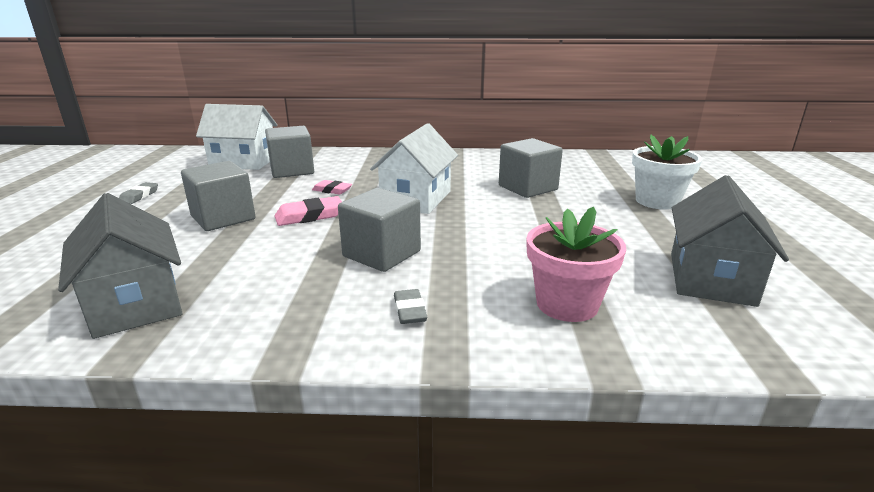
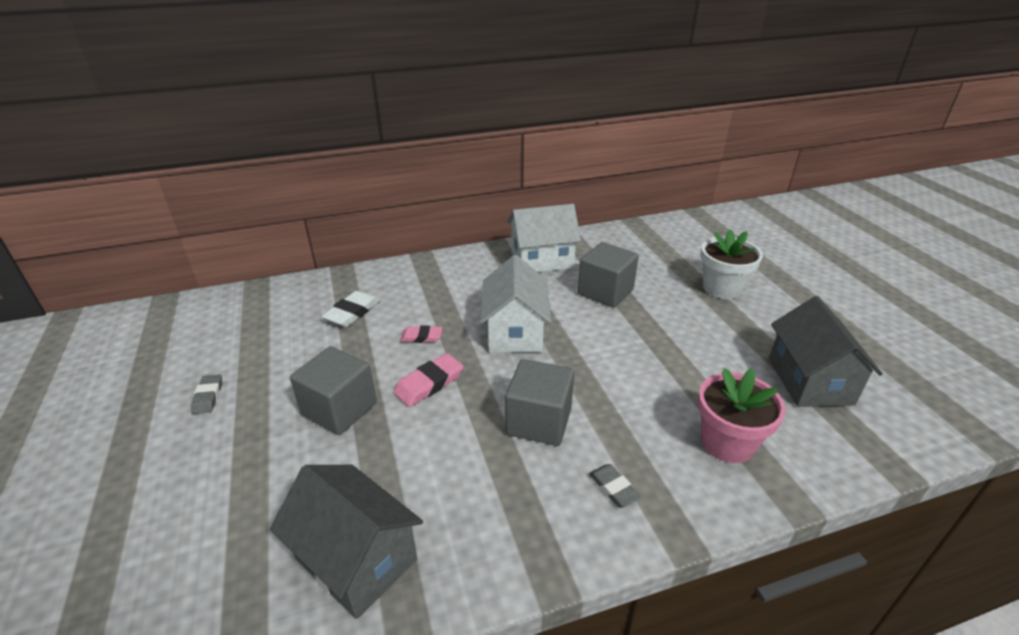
camera: 20 degrees left, 10 degrees up
(243, 162) = (283, 309): white house -> white house (542, 260)
(292, 170) = (352, 312): grey cube -> white eraser

